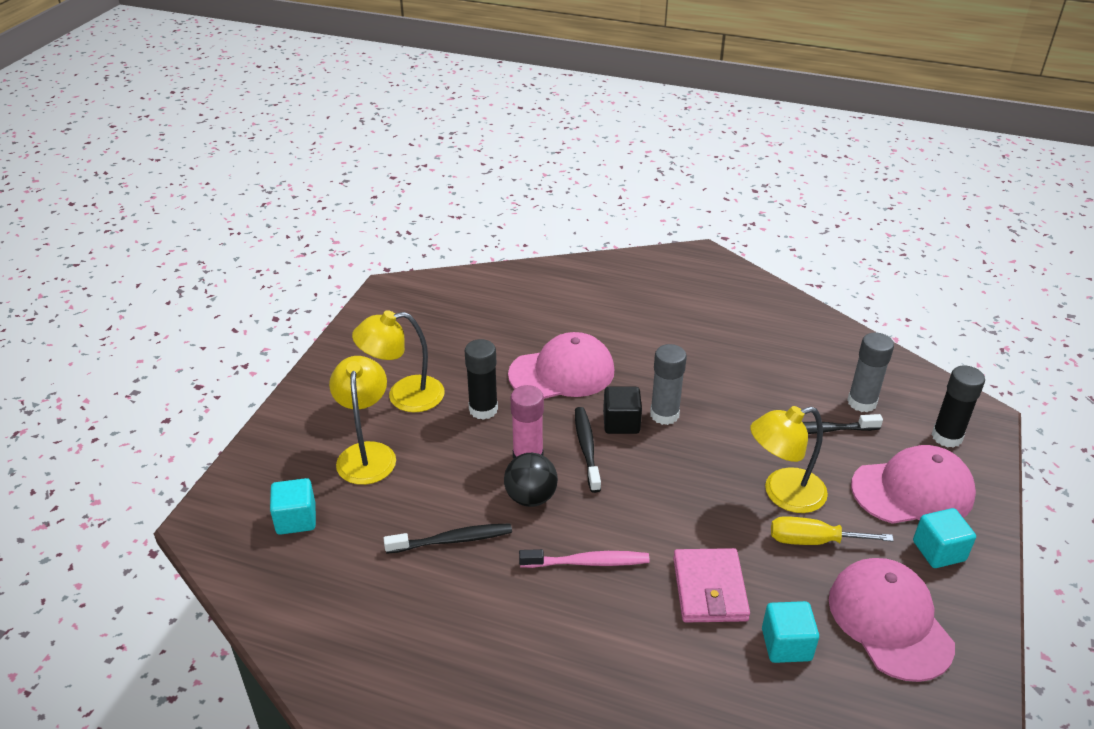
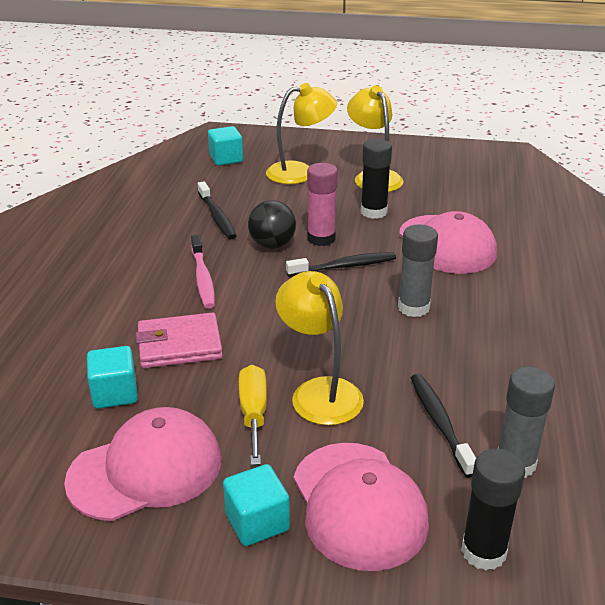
camera: 80 degrees right, 5 degrees down
(621, 423) = (388, 282): black cube -> none

